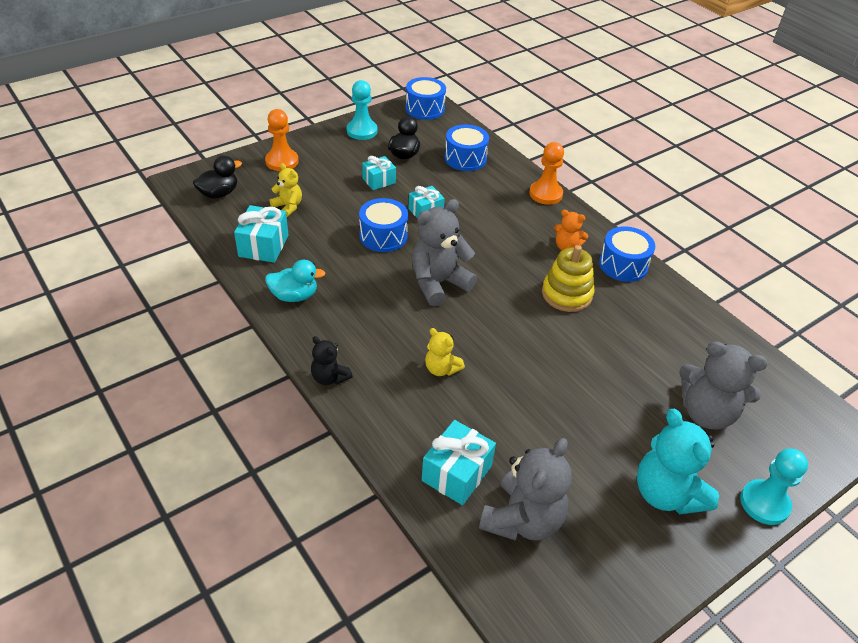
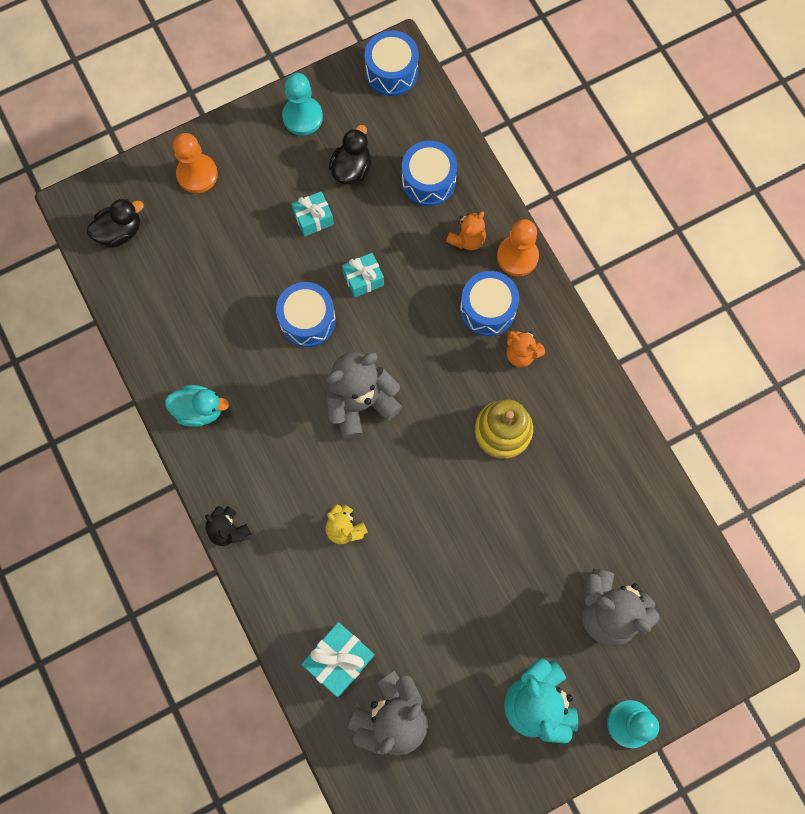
camera: 10 degrees right, 30 degrees up
(263, 246) = (169, 327): turquoise gift -> none
(288, 207) = (200, 261): yellow teddy bear -> none
(503, 186) = (467, 239): none -> orange teddy bear
(623, 265) = (581, 388): blue drum -> blue drum (487, 309)

